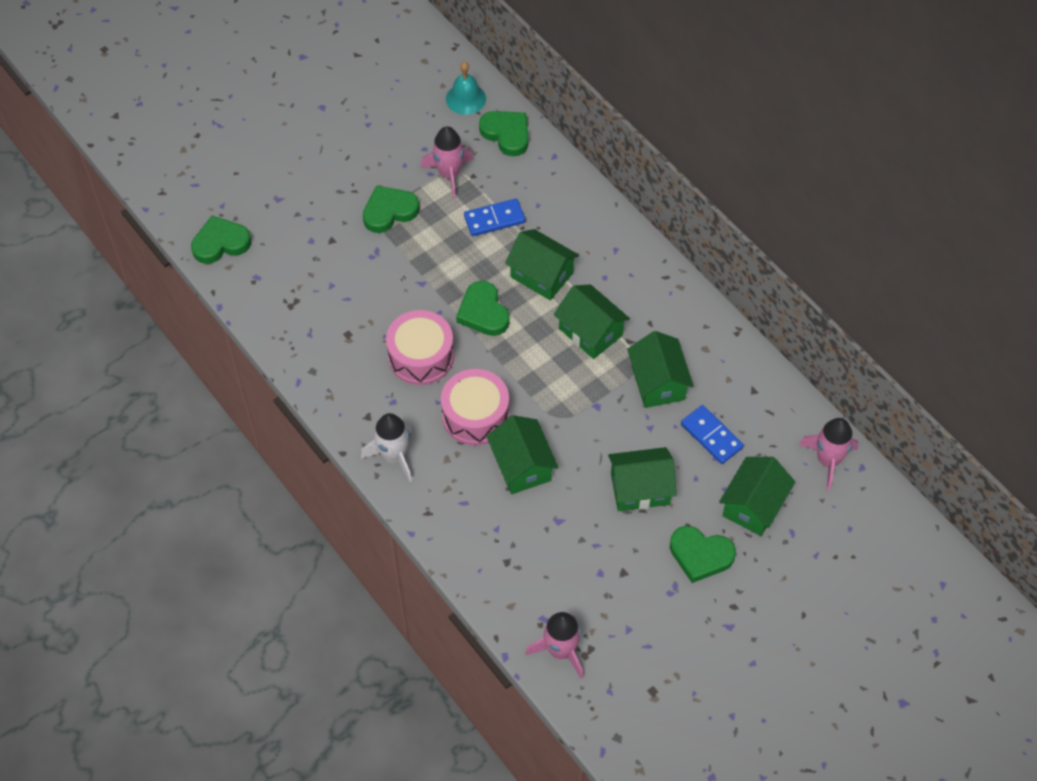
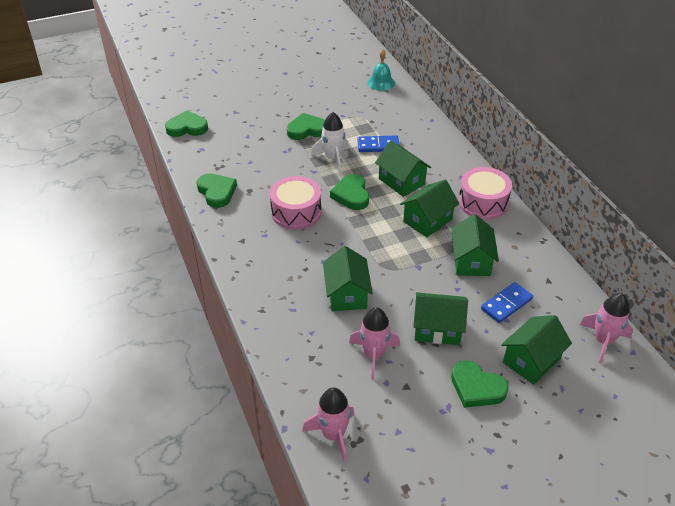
camera: 15 degrees right, 15 degrees down
(394, 456) = (251, 268): white rocket -> white rocket (333, 158)
(449, 174) = (355, 118): pink rocket -> pink rocket (374, 355)
(475, 415) = (322, 255): pink drum -> pink drum (483, 203)
(506, 134) = (402, 104): green heart -> green heart (217, 192)
(590, 332) = (427, 220): green house -> green house turned 75 degrees clockwise
(711, 436) = (506, 304): blue domino -> blue domino turned 75 degrees clockwise

